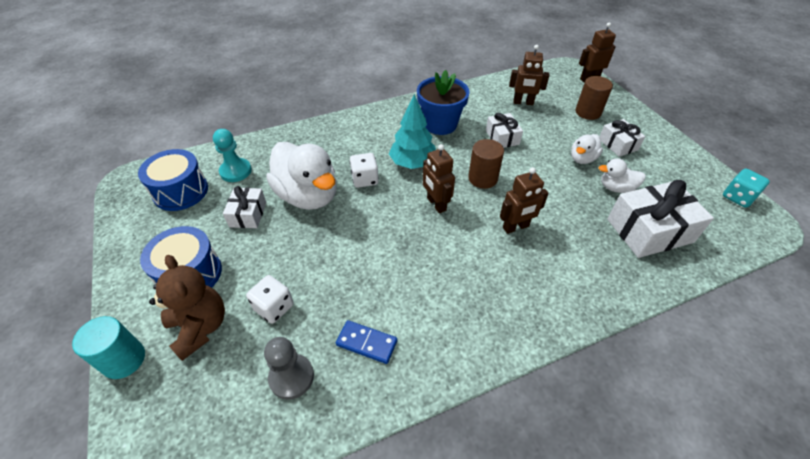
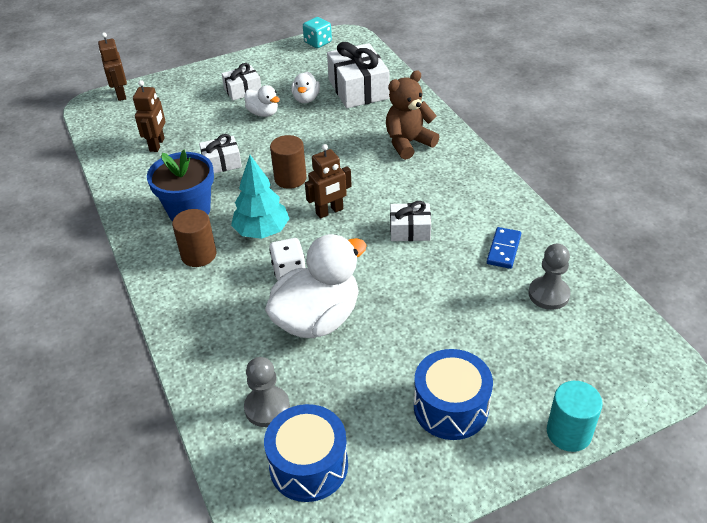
camera: 90 degrees left, 5 degrees down
(200, 327) = (517, 376): brown teddy bear -> brown teddy bear (408, 143)
(236, 171) = (267, 407): turquoise pawn -> grey pawn
(248, 214) = (351, 373): white gift -> white gift (410, 230)
(274, 307) = (480, 320): white dice -> none
(516, 227) = (359, 160): brown robot -> none
(588, 112) = (186, 102): brown cylinder -> brown cylinder (198, 255)

